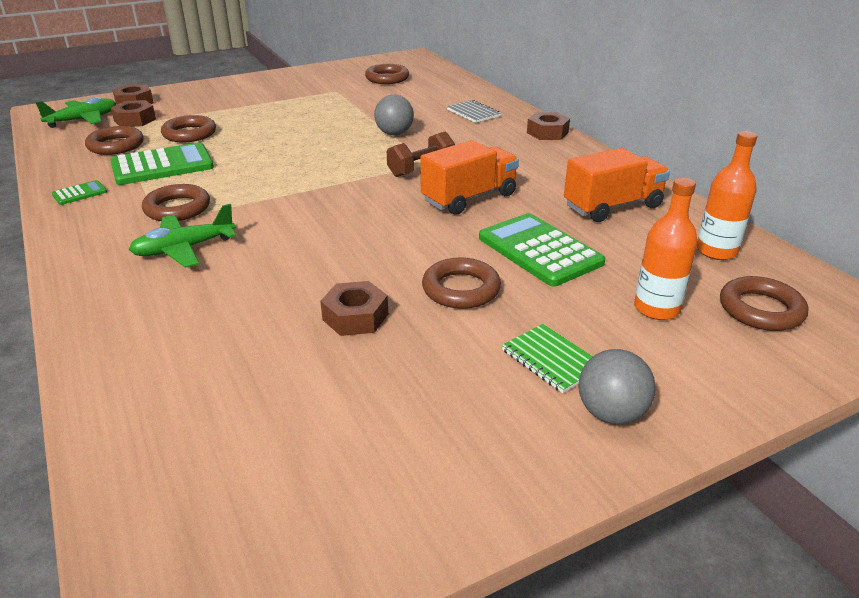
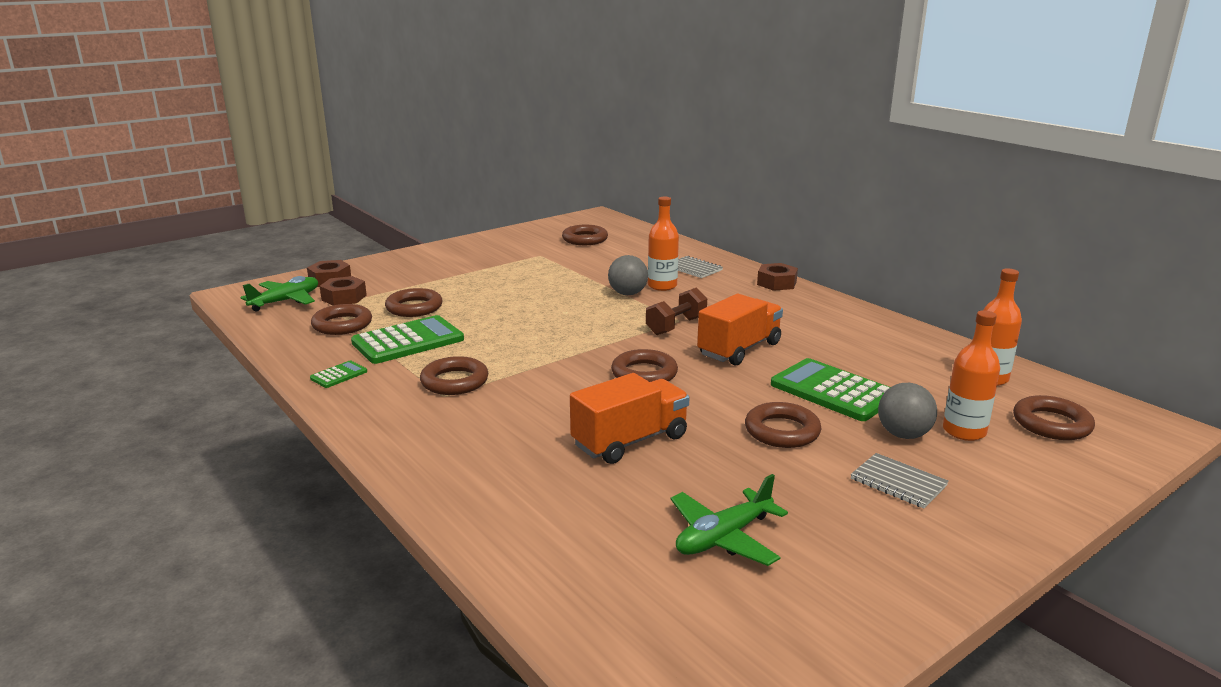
camera: 10 degrees left, 10 degrees down
(184, 249) = (489, 419): green plane -> green plane (723, 537)
(355, 317) = (699, 464): brown nut -> none
(360, 215) = (644, 374): none -> brown ring
(432, 128) = (662, 286): none -> orange bottle
(551, 359) = (898, 482): green notebook -> grey notebook
(611, 413) = (973, 520): grey ball -> grey ball (903, 435)
(612, 207) = (876, 347): orange truck -> orange truck (630, 441)

